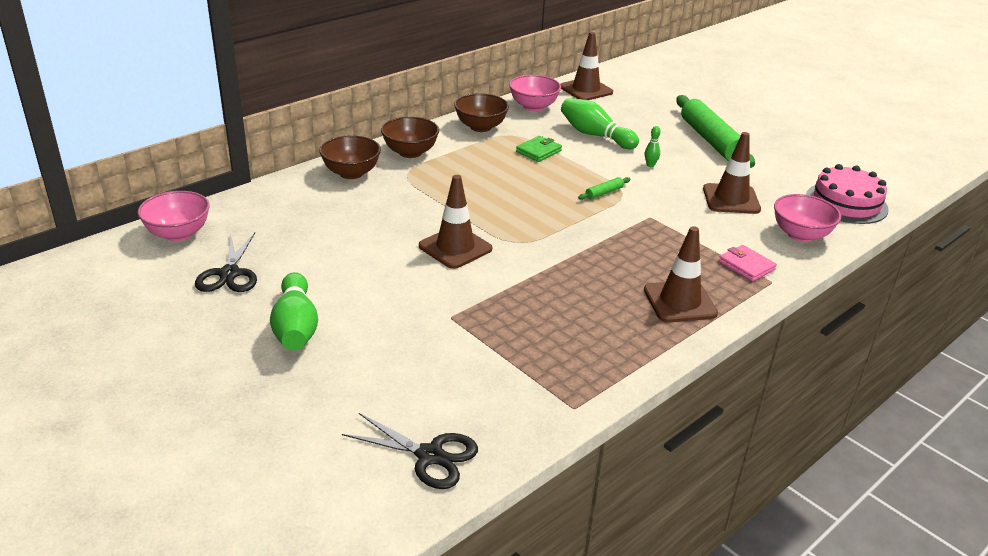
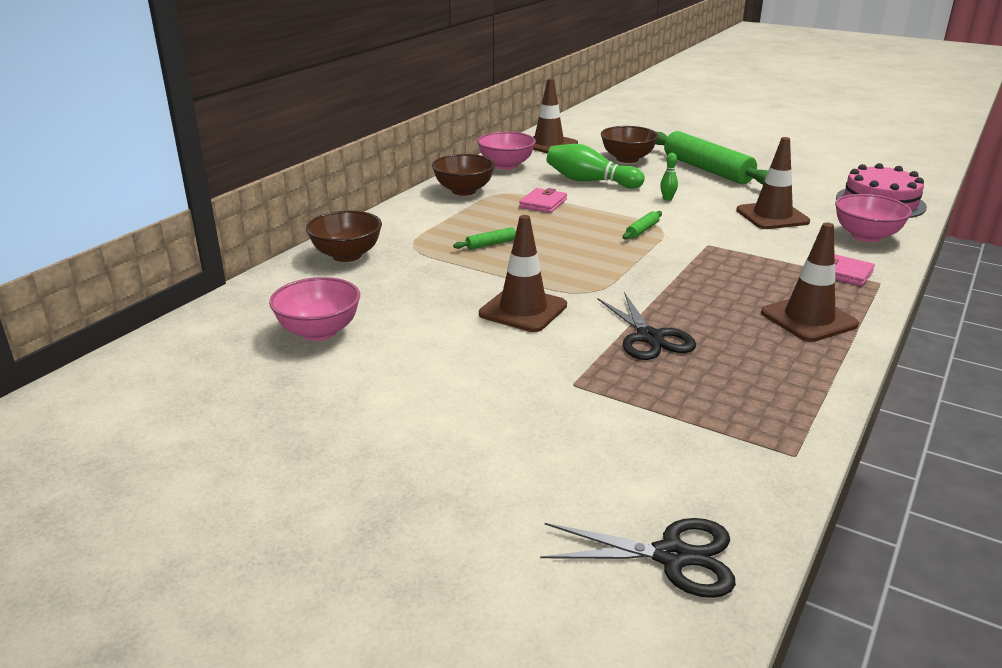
camera: 15 degrees left, 5 degrees down
(178, 234) = (161, 356): pink bowl -> pink bowl (319, 331)
(229, 274) = (259, 390): black scissors -> black scissors (649, 337)
(295, 327) = (387, 435): green bowling pin -> none
(410, 152) = (402, 225): brown bowl -> brown bowl (627, 159)
(469, 183) = (491, 244): none -> green rolling pin
(538, 151) = (543, 203): green wallet -> pink wallet

